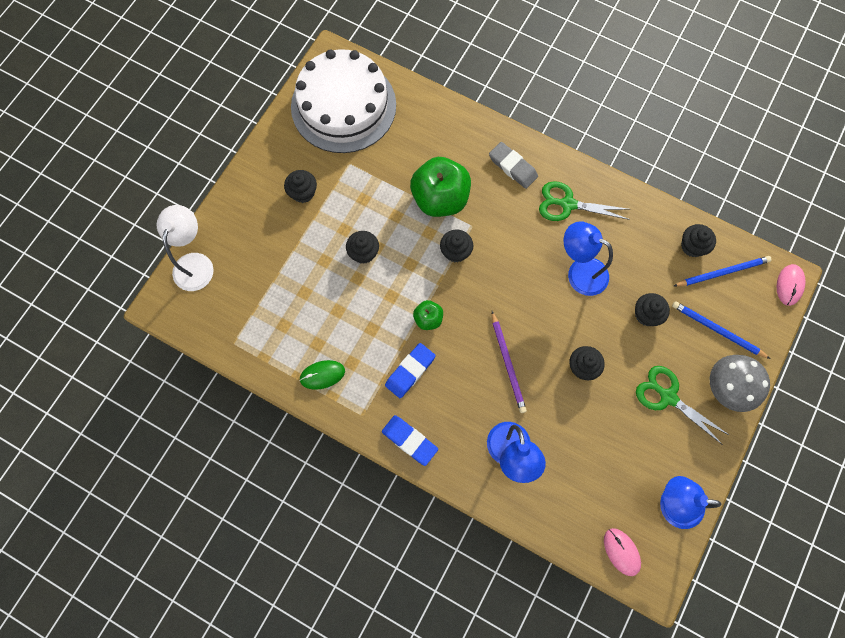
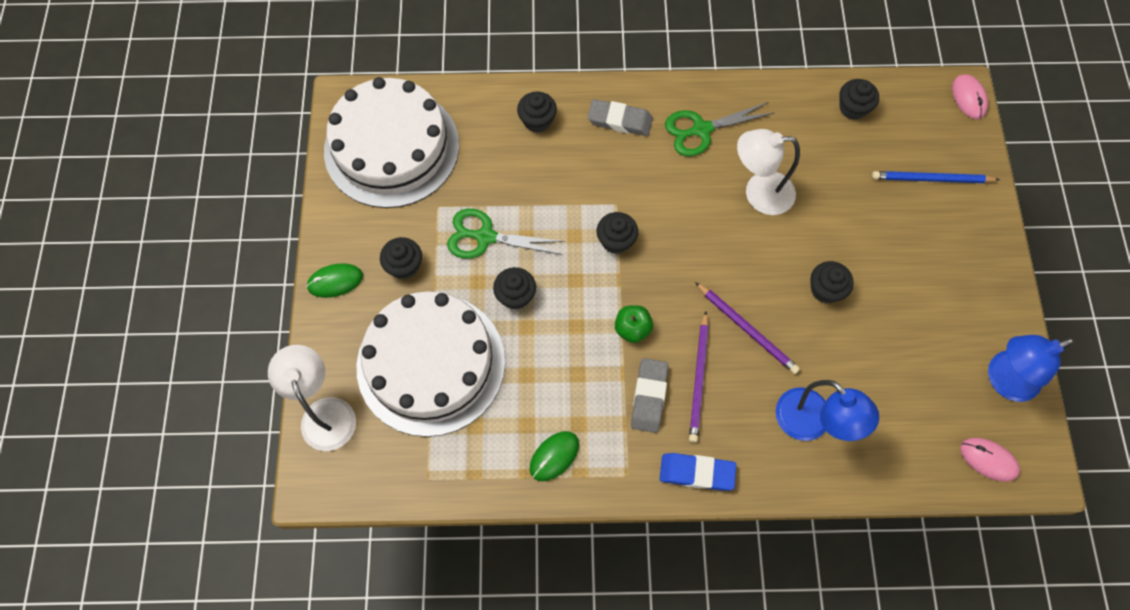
camera: 30 degrees left, 5 degrees down
(252, 179) = (335, 281): none -> green mouse
(280, 268) = (431, 363): none -> white cake
(410, 371) = (649, 396): blue eraser -> grey eraser
(440, 199) = (563, 193): green apple -> none
(452, 378) = (699, 379): none -> purple pencil
(579, 272) = (758, 193): blue lamp -> white lamp
(646, 314) = (853, 201): black cupcake -> black cupcake (537, 121)
(668, 397) = (928, 272): green scissors -> green scissors (485, 237)
(722, 272) = (898, 118): blue pencil -> none
(727, 388) = (978, 231): grey mushroom -> none

